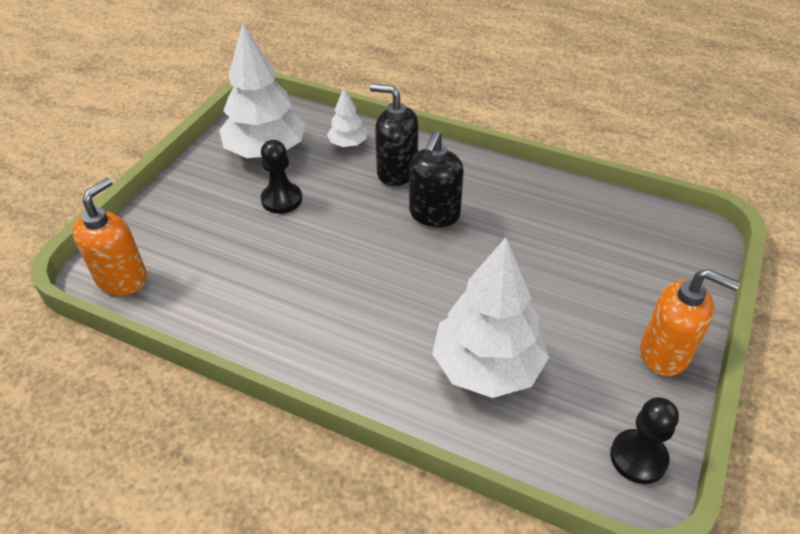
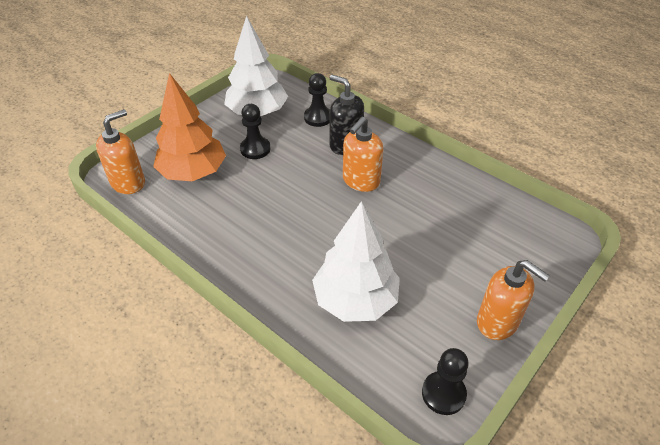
camera: 15 degrees right, 0 degrees up
(210, 247) = (193, 173): none -> orange tree
(348, 144) = (318, 117): white tree -> black pawn
(434, 214) = (361, 181): black soap dispenser -> orange soap dispenser

